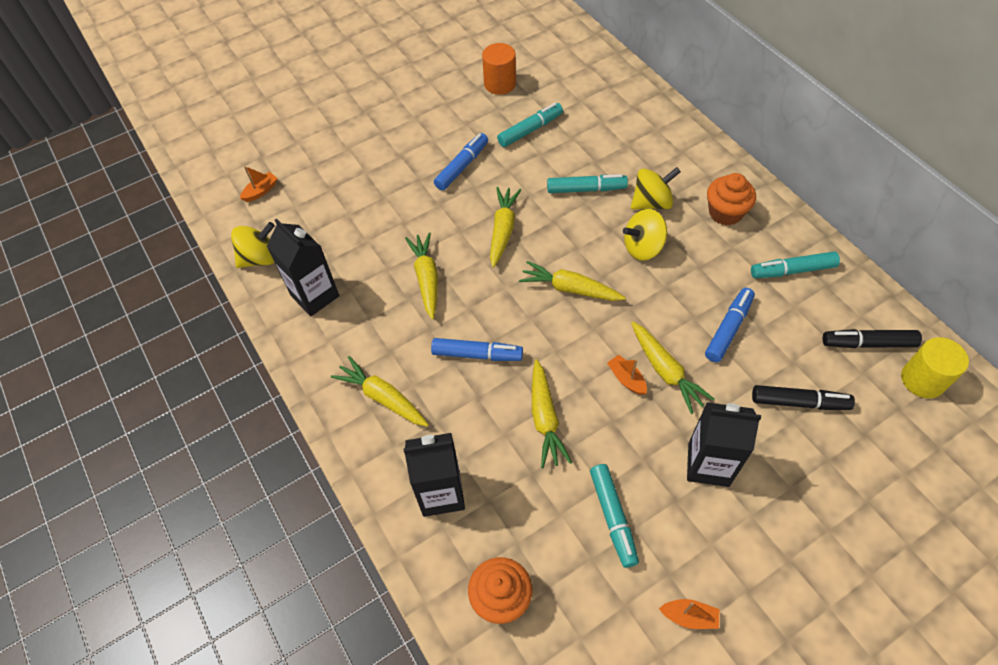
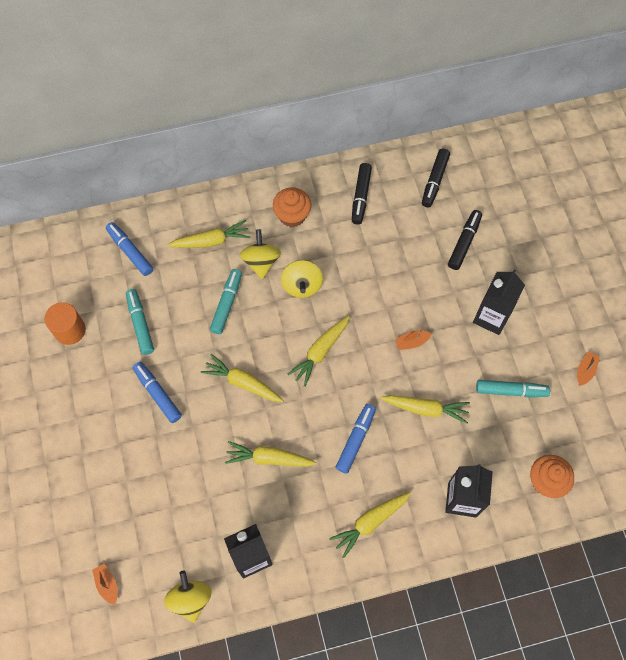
camera: 75 degrees left, 10 degrees up
(666, 371) = (414, 314): yellow carrot -> yellow carrot (211, 241)
(728, 329) = (394, 259): blue marker -> blue marker (130, 251)
(792, 270) = (361, 197): turquoise marker -> black marker
(922, 380) = (471, 165): yellow cylinder -> none

